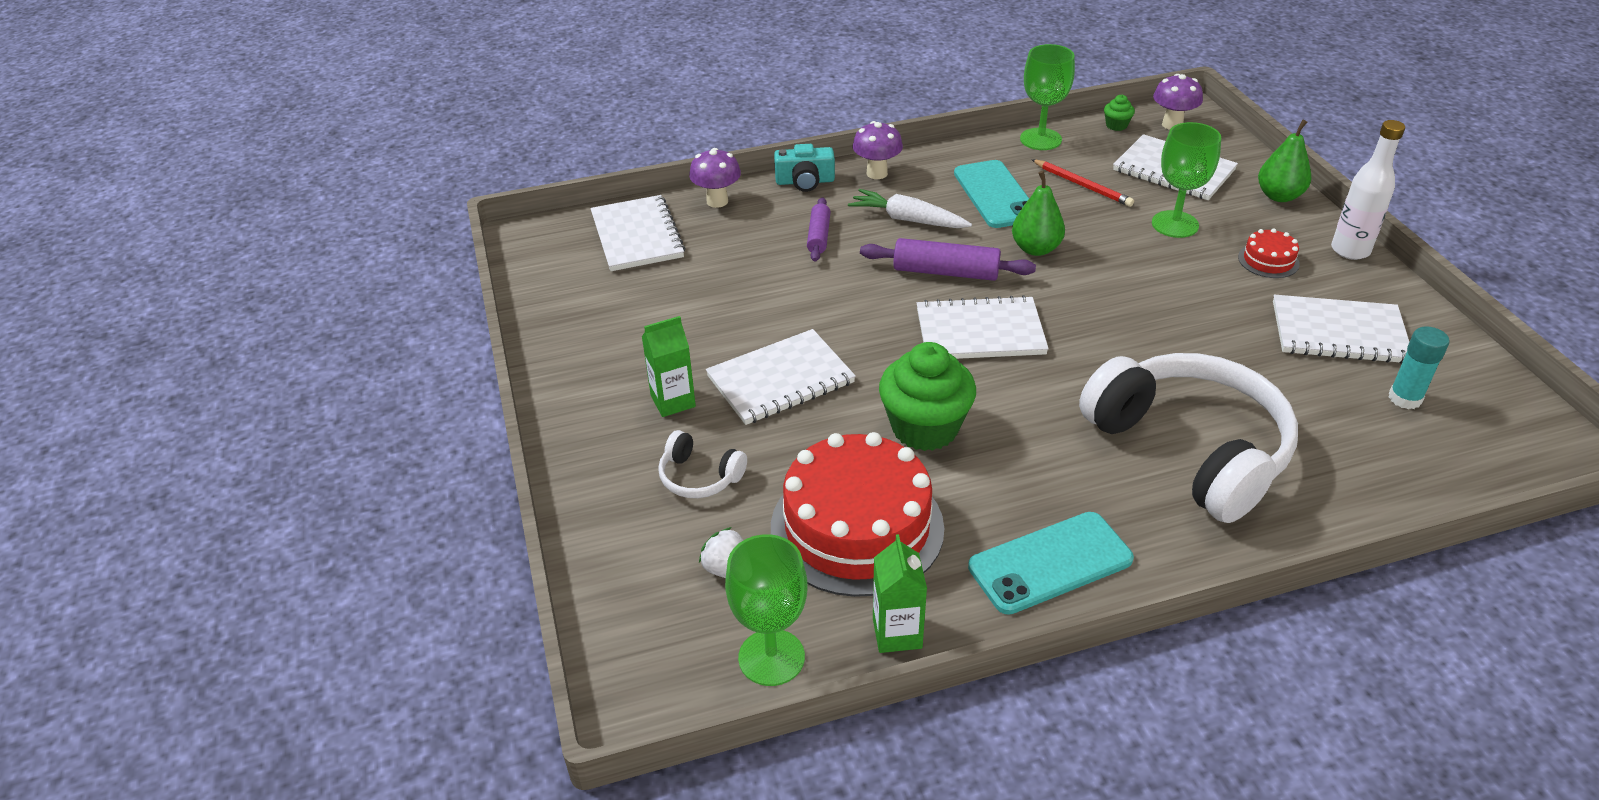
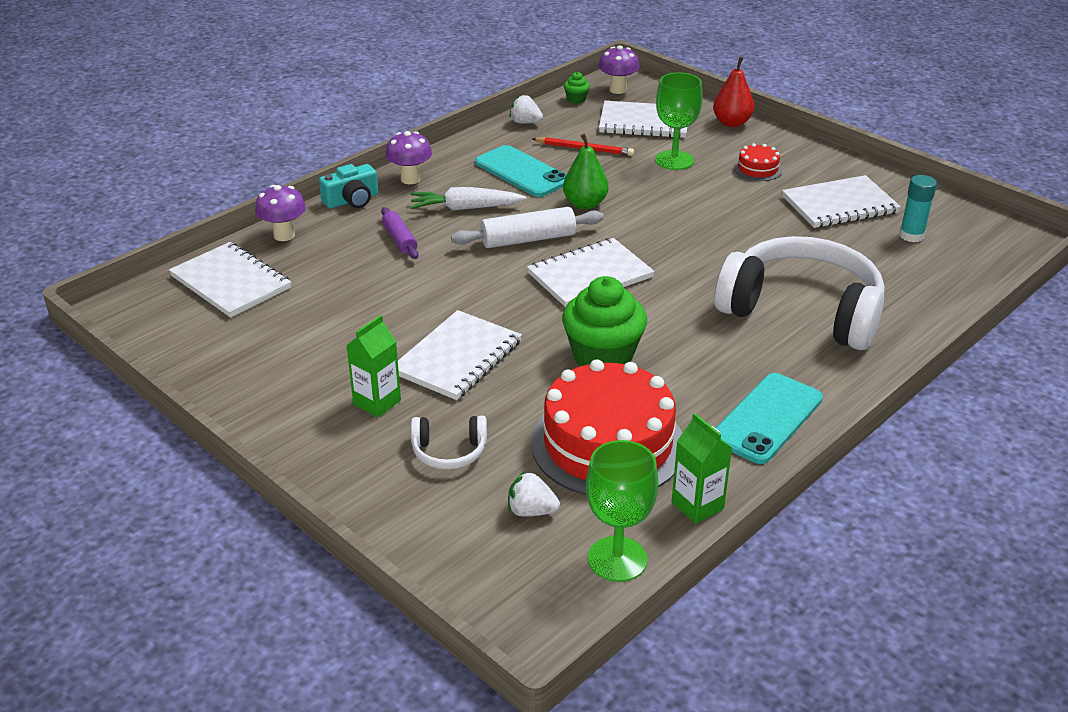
camera: 30 degrees left, 5 degrees down
(946, 272) = (528, 239): purple rolling pin -> white rolling pin
(1040, 139) = (525, 122): green goblet -> white strawberry
(1279, 196) = (732, 123): green pear -> red pear
(1350, 250) = (806, 148): white bottle -> none

